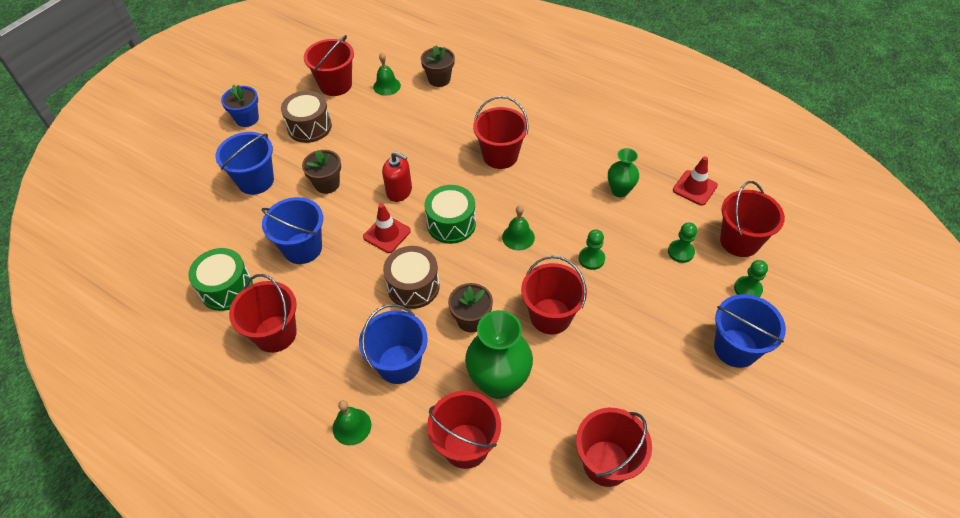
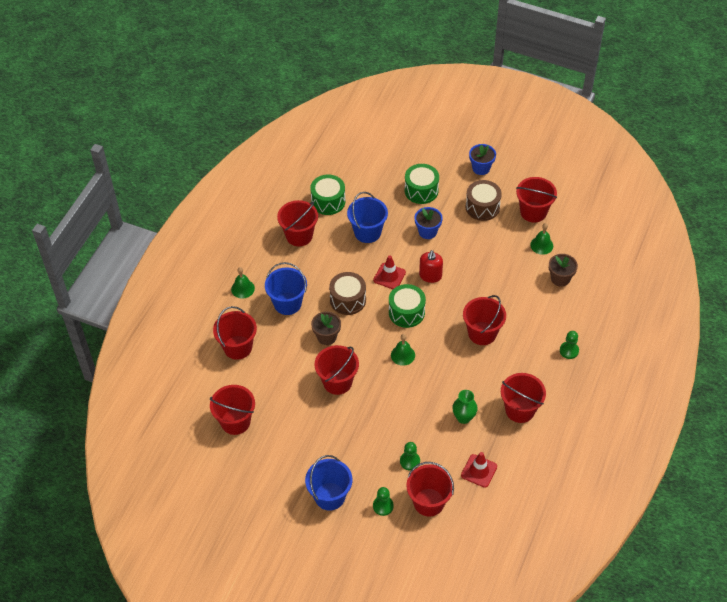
camera: 80 degrees right, 0 degrees up
(255, 181) = (421, 190): blue bucket -> green drum
(327, 184) = (427, 232): brown flower pot -> blue flower pot
(498, 382) = (282, 358): green vase -> none
(591, 259) = (391, 403): green pawn -> green pawn (569, 351)
(613, 140) = (520, 410): none -> red bucket

